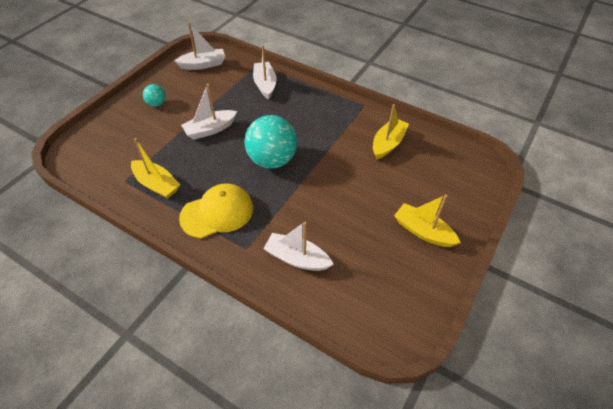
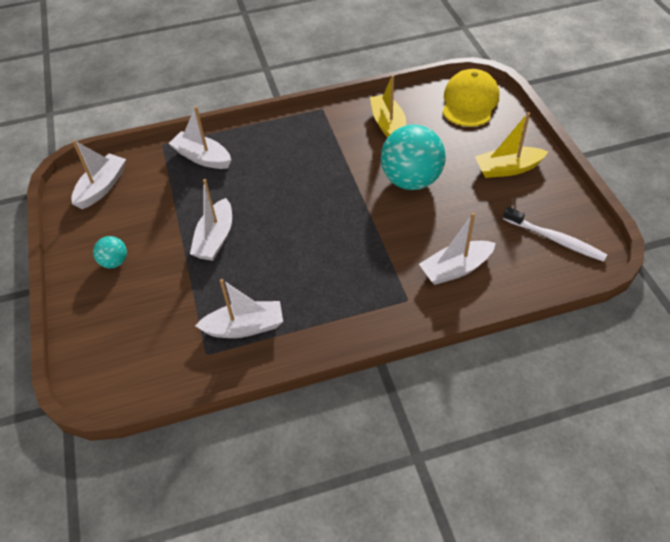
camera: 45 degrees left, 0 degrees up
(157, 184) = (245, 327): yellow boat -> white boat
(217, 213) = (340, 297): yellow cap -> yellow cap (469, 102)
(272, 160) = (316, 215): turquoise ball -> turquoise ball (411, 180)
(385, 302) = (555, 239): none -> white toothbrush

